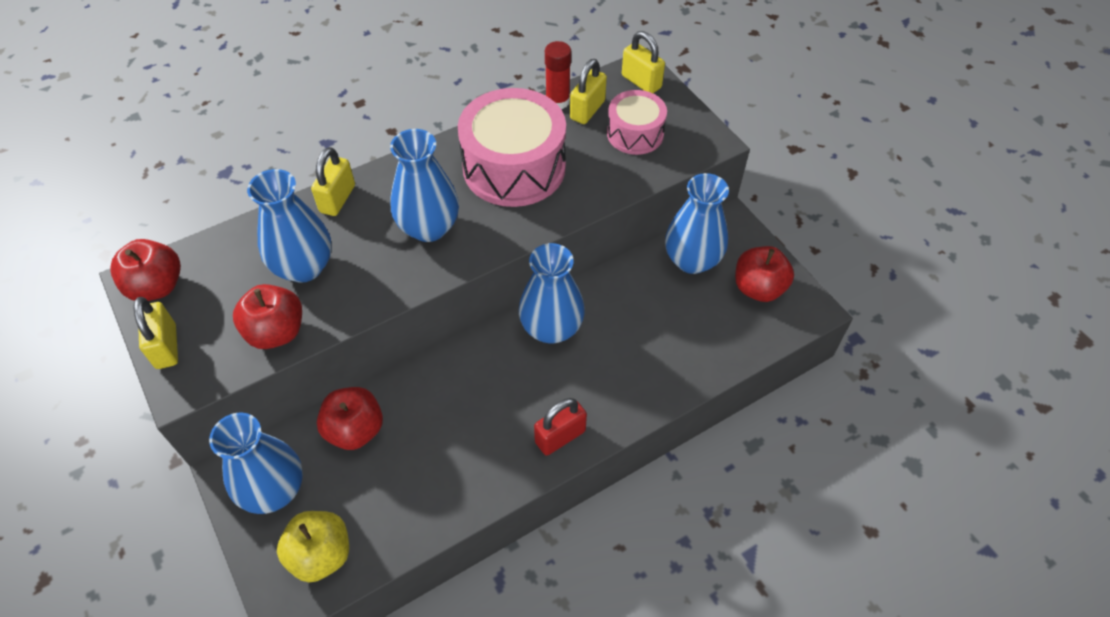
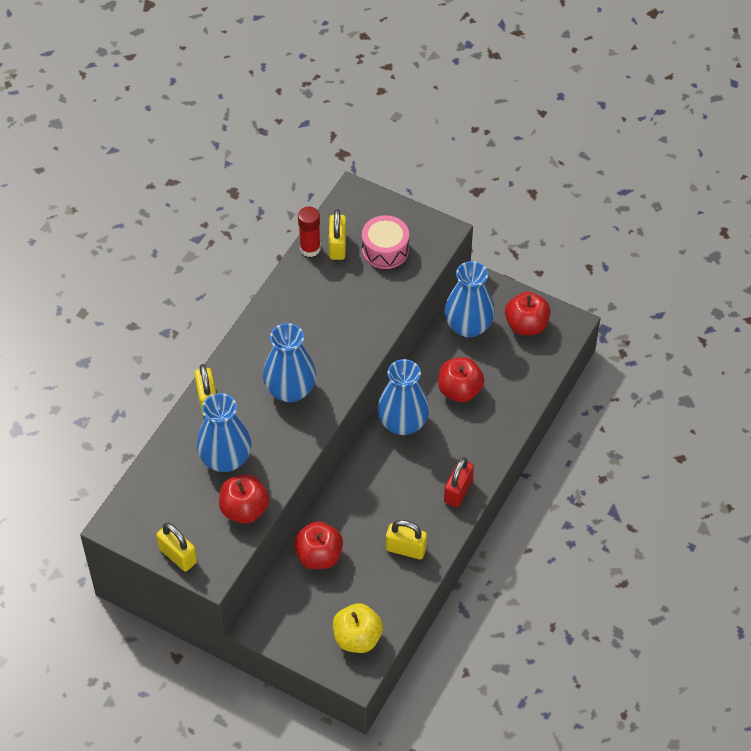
camera: 30 degrees left, 0 degrees up
(157, 286) = (133, 522): red apple -> red apple (459, 390)
(274, 490) = (295, 619): blue vase -> none
(514, 167) = (317, 317): pink drum -> none
(641, 82) = (361, 204): yellow padlock -> yellow padlock (406, 549)

